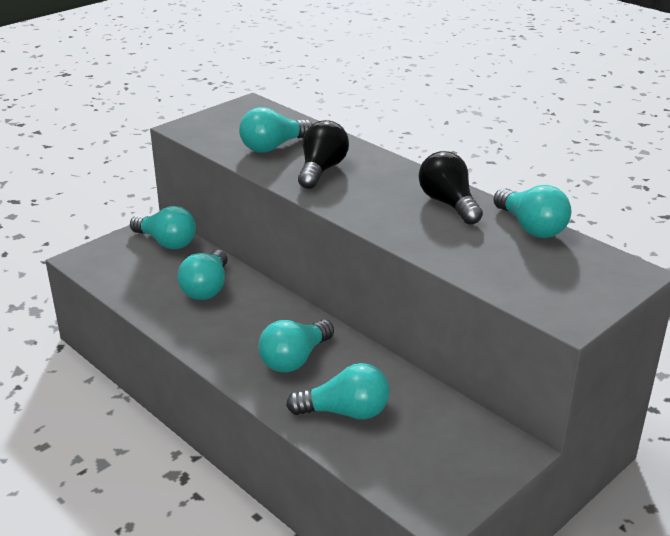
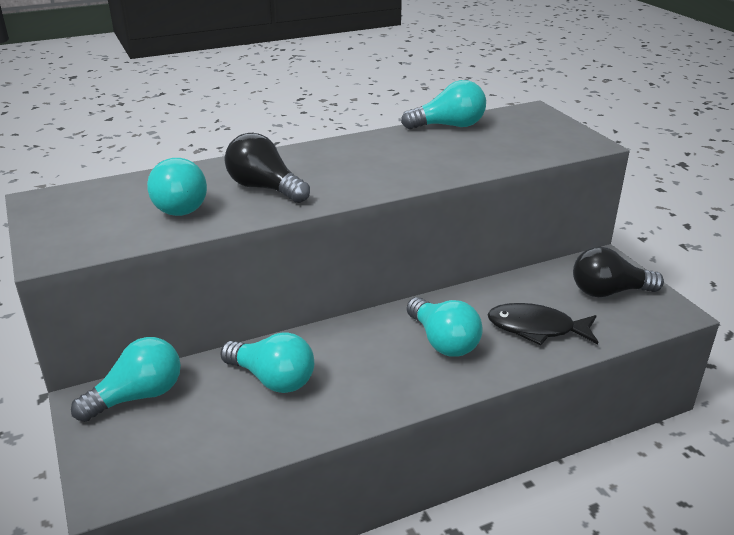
camera: 70 degrees left, 0 degrees up
(345, 412) = (536, 328): turquoise light bulb -> black fish
(448, 203) = (385, 146): black light bulb -> black light bulb (608, 292)

